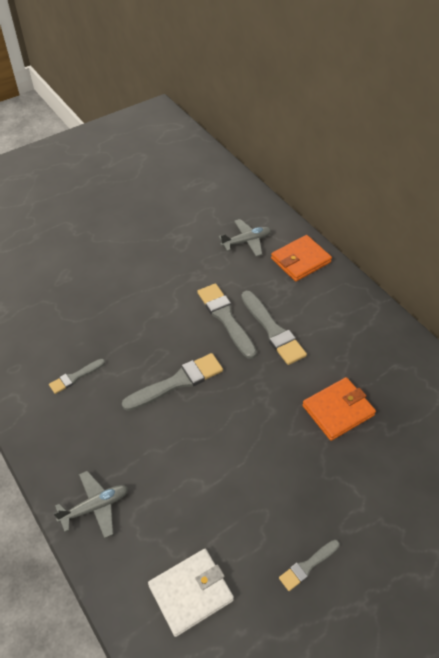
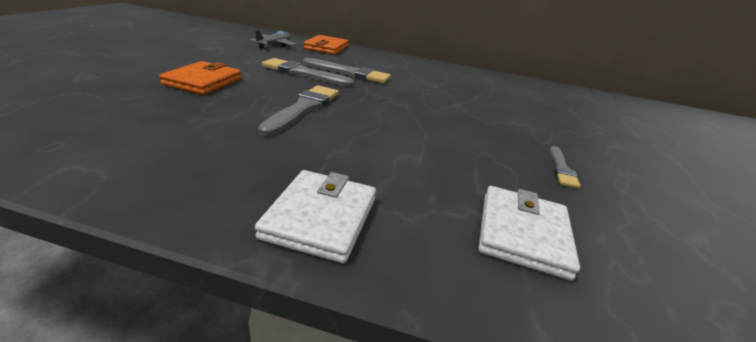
camera: 45 degrees left, 20 degrees down
(75, 377) = (171, 130): grey brush -> none
(95, 507) = (321, 218): grey plane -> white wallet
(338, 410) = (447, 94): orange wallet -> orange wallet (203, 82)

